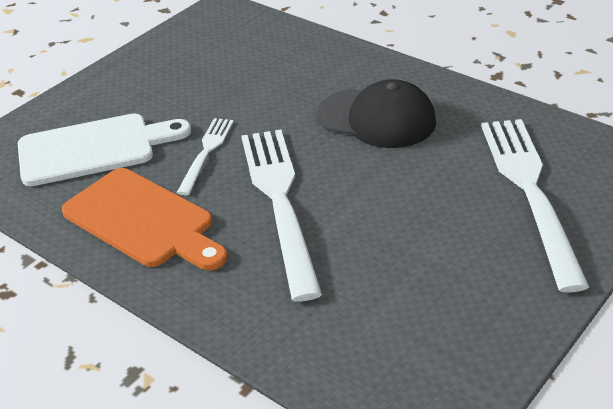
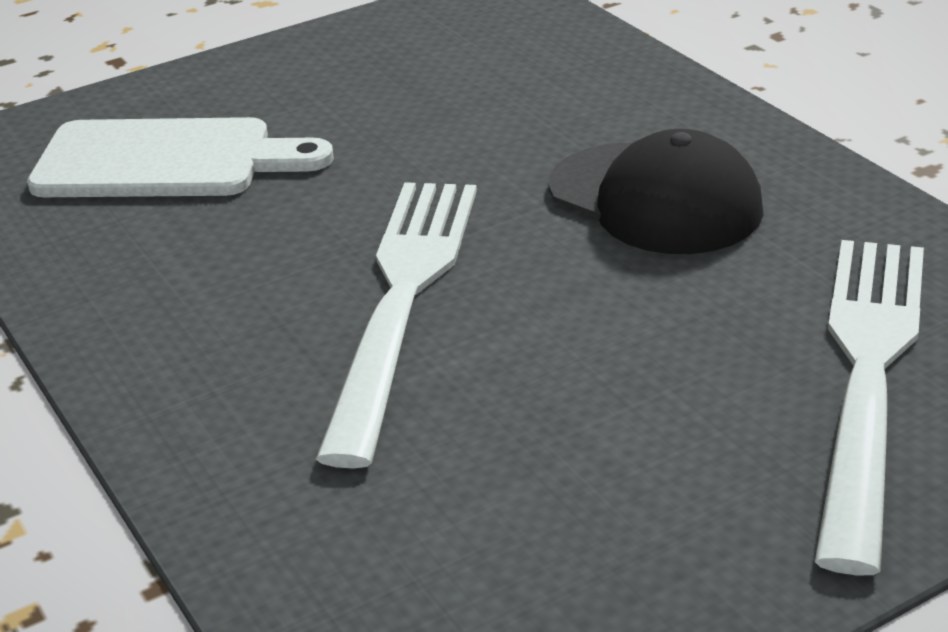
camera: 20 degrees right, 5 degrees down
(143, 221) = (167, 282): orange cutting board -> none
(206, 152) = (334, 199): white fork -> none

